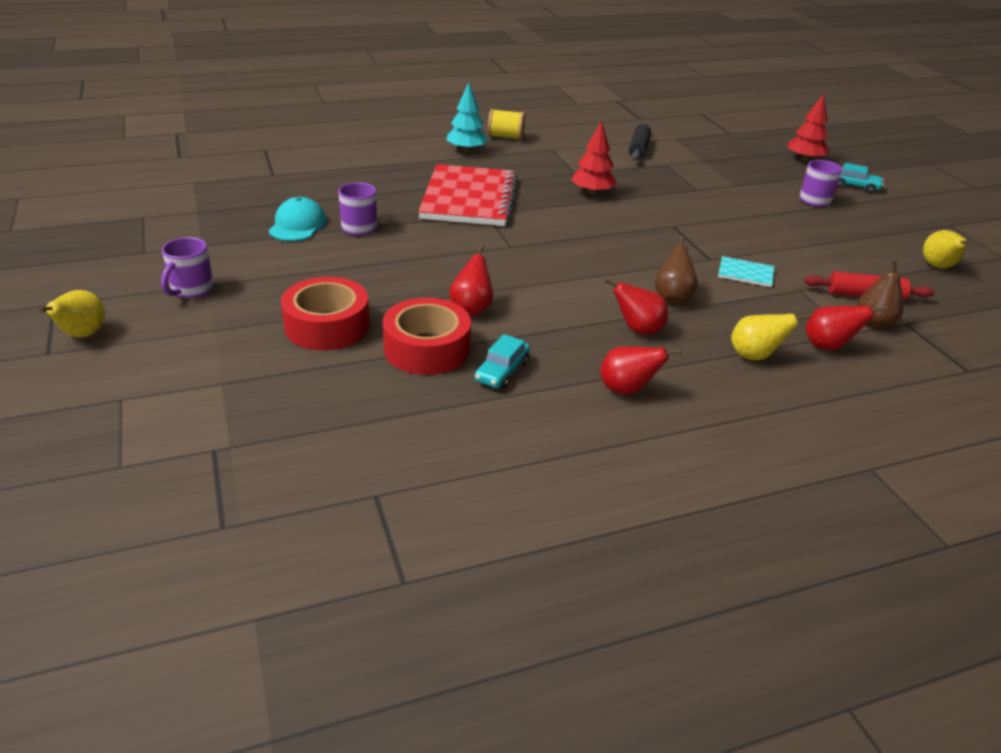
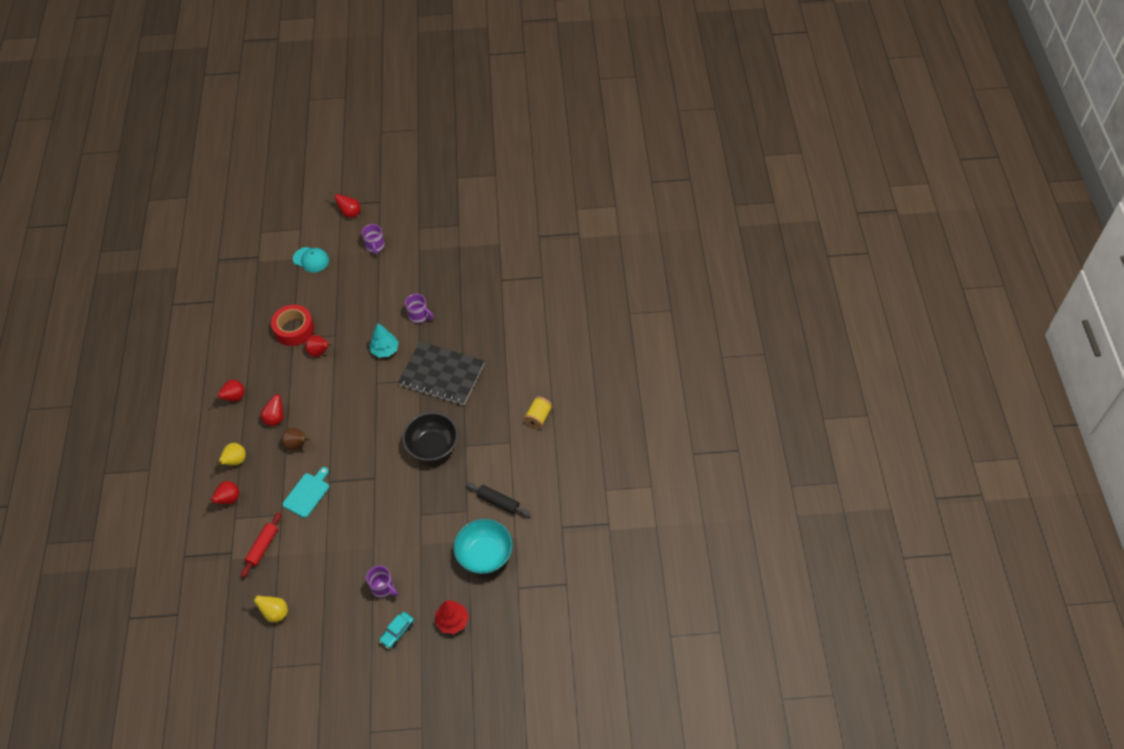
camera: 110 degrees right, 20 degrees up
(82, 335) = (350, 213): yellow pear -> red pear
(191, 290) = (375, 246): purple mug -> purple mug turned 135 degrees counterclockwise
(297, 225) = (430, 289): turquoise cap -> turquoise cap (311, 259)
(327, 326) = (326, 295): red tape -> none
(466, 150) = (518, 388): turquoise tree -> turquoise tree (385, 350)
(469, 198) = (442, 375): red notebook -> black notebook
(502, 371) = (266, 354): turquoise car -> none
(592, 192) = (432, 446): red tree -> black bowl
(711, 150) = (484, 555): none -> turquoise bowl
(745, 273) = (307, 493): turquoise notebook -> turquoise cutting board
(873, 323) = (237, 535): brown pear -> none

